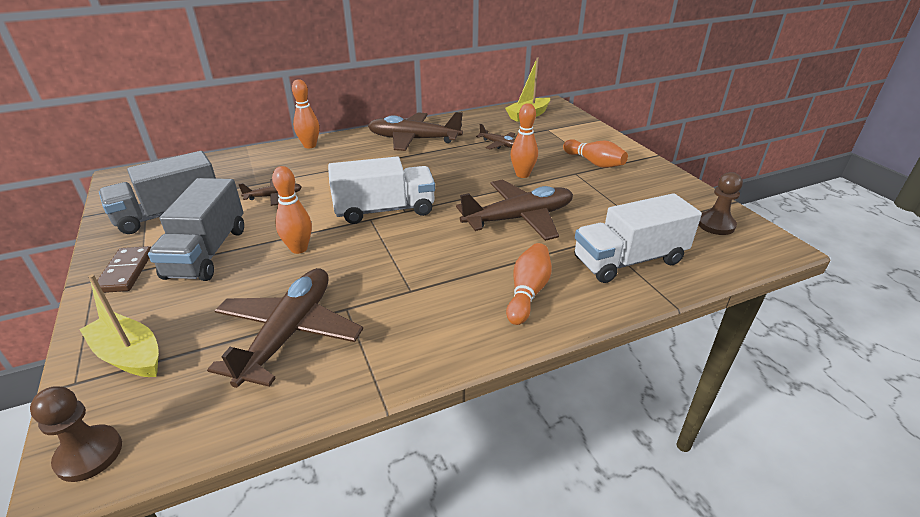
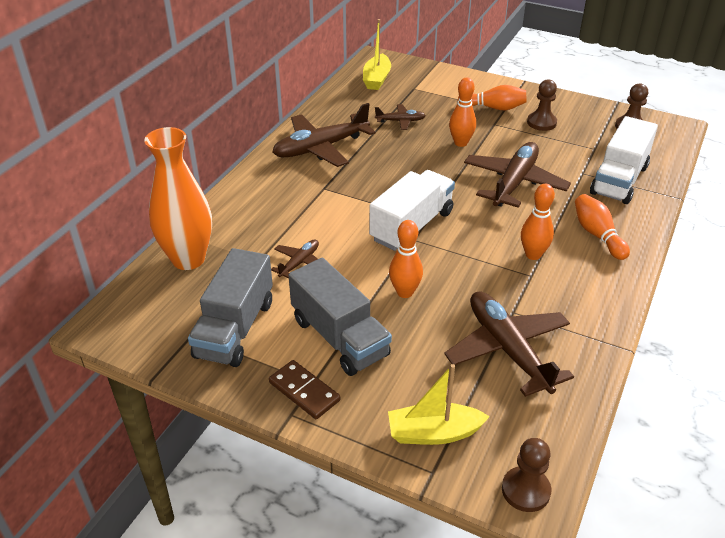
camera: 40 degrees left, 5 degrees up
(224, 165) = (188, 259): none -> orange vase
(310, 145) = (234, 198): orange bowling pin -> orange bowling pin (533, 255)
(622, 188) = (541, 123): none -> brown pawn

